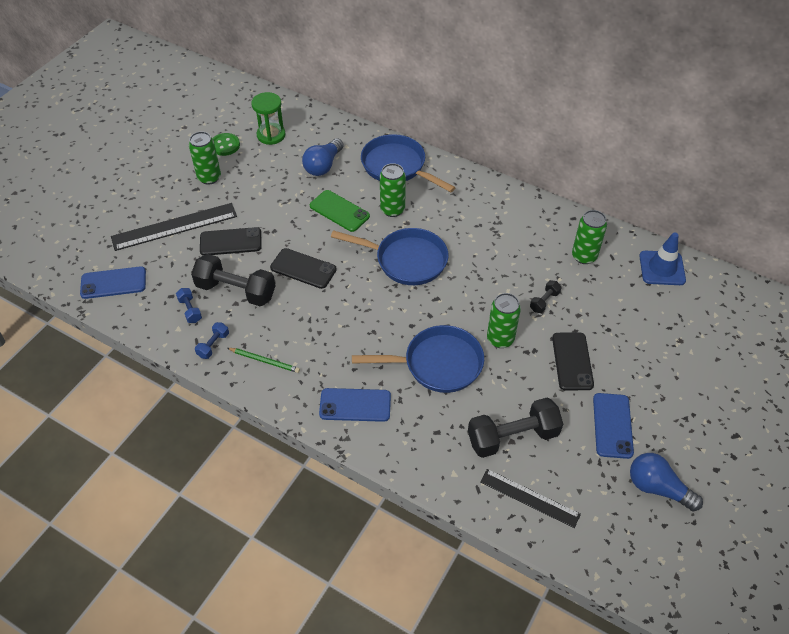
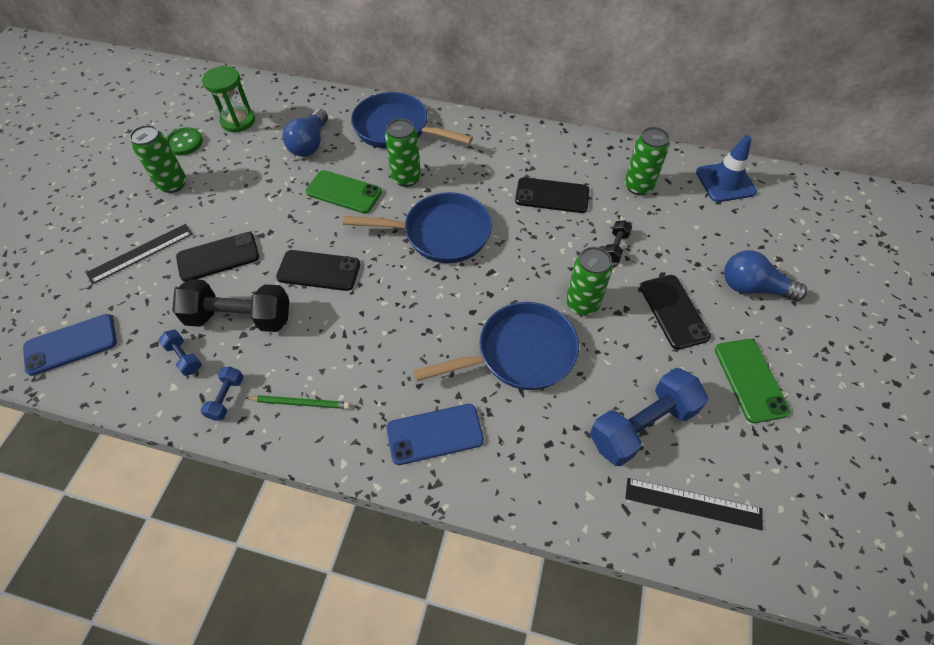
camera: 15 degrees left, 5 degrees up
(174, 227) = (140, 253): black ruler -> black ruler, size x0.65
(507, 249) = (552, 196): none -> black phone
(512, 437) = (642, 426): black dumbbell -> blue dumbbell
(612, 425) = (750, 380): blue phone -> green phone
(657, 488) = (834, 447): blue light bulb -> blue light bulb (753, 288)

